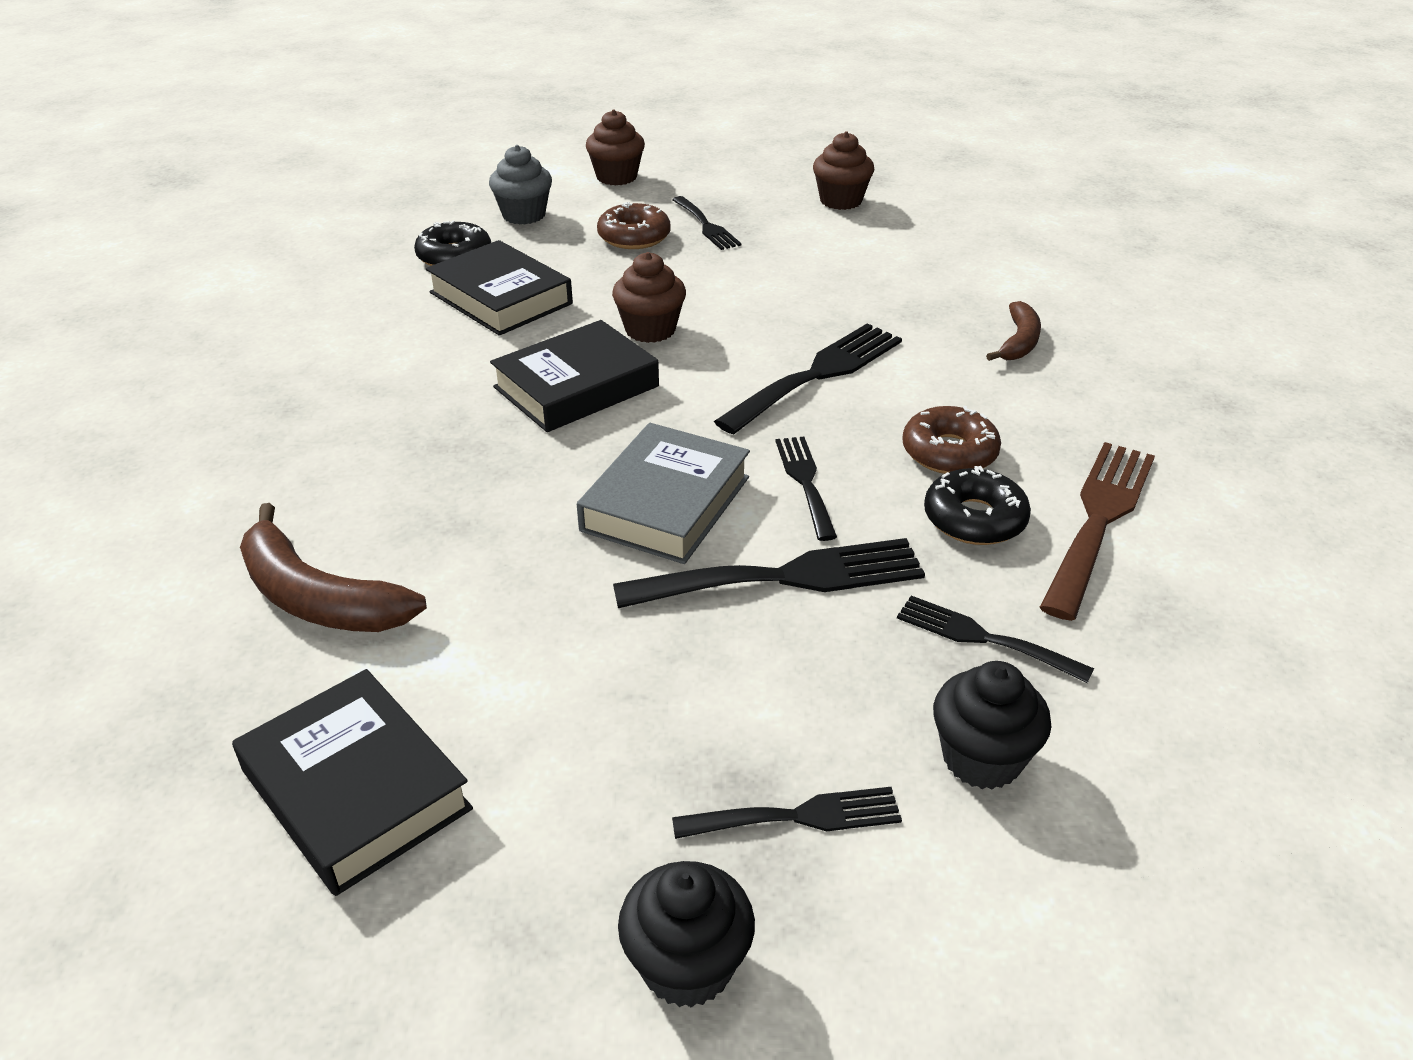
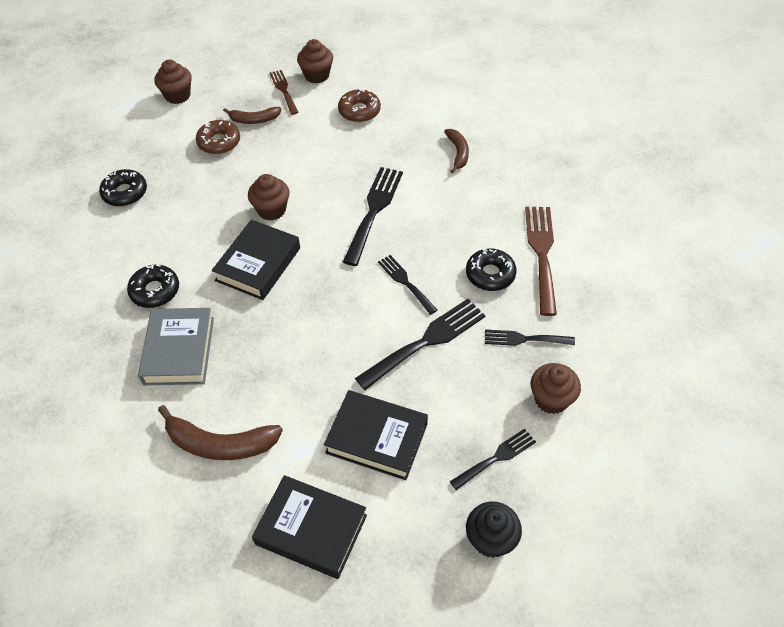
camera: 25 degrees left, 15 degrees up
(397, 373) = (155, 291): none -> black donut
(501, 298) = (174, 216): black book -> black book (377, 438)
(524, 215) = (143, 145): grey cupcake -> none
(666, 503) = (348, 321): grey book -> grey book (179, 350)
(706, 226) = (254, 120): black fork -> brown banana
(776, 205) = (283, 90): none -> brown fork
(949, 452) = (460, 238): brown donut -> brown donut (359, 111)
(981, 758) = (551, 399): black cupcake -> brown cupcake

